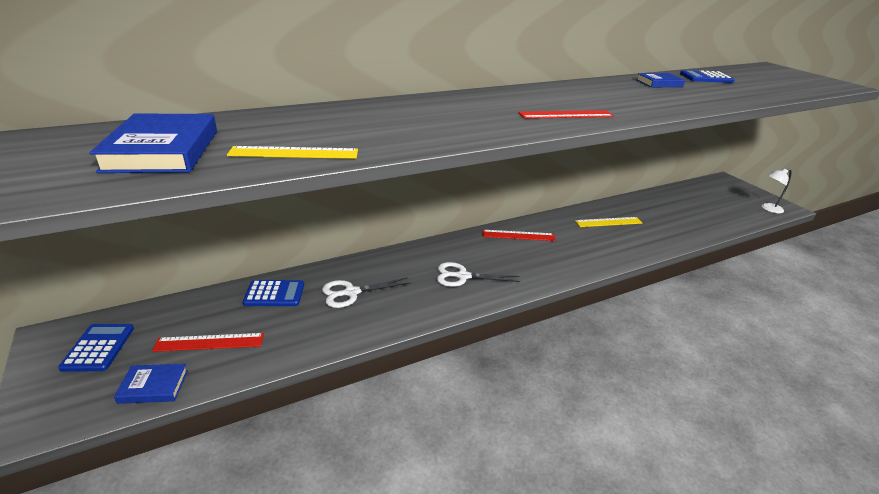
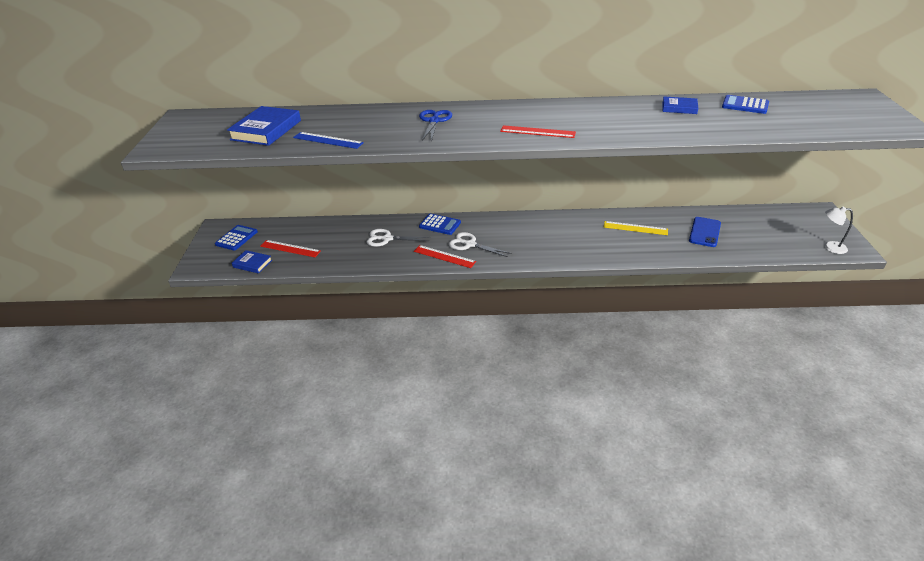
camera: 30 degrees right, 5 degrees up
(274, 294) = (341, 229): blue calculator -> blue calculator (440, 225)
(294, 153) = (328, 140): yellow ruler -> blue ruler
(425, 115) = (434, 121): none -> blue scissors
(518, 235) = (542, 224): red ruler -> red ruler (444, 256)
(667, 214) = (704, 232): none -> blue phone

